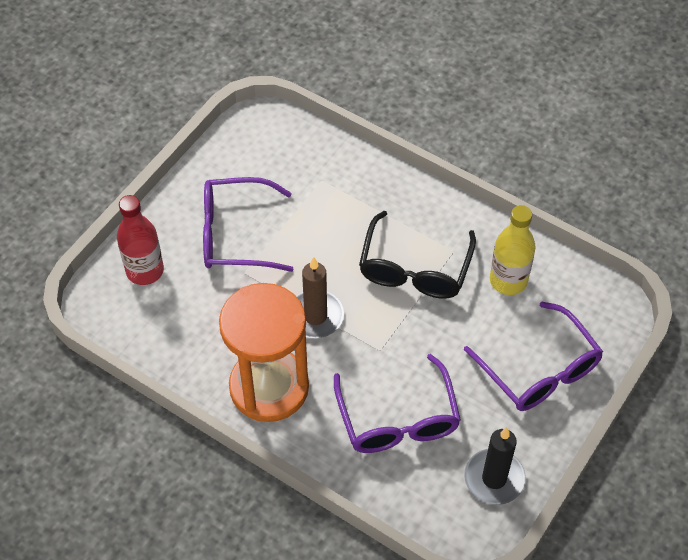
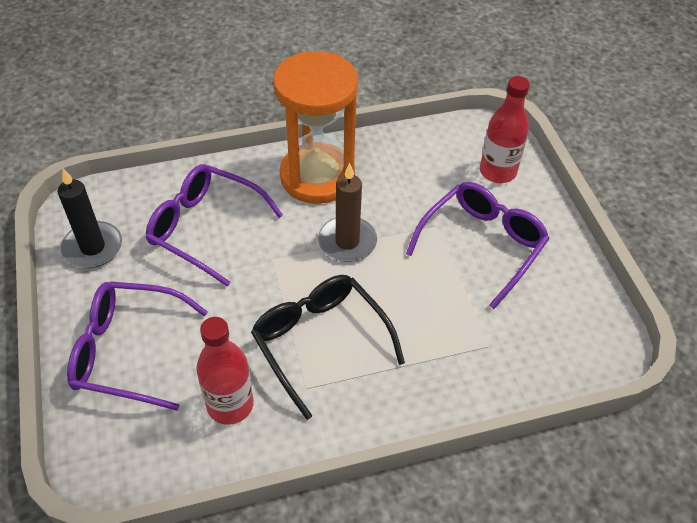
camera: 130 degrees right, 5 degrees down
(508, 280) = (230, 405): yellow bottle -> red bottle

